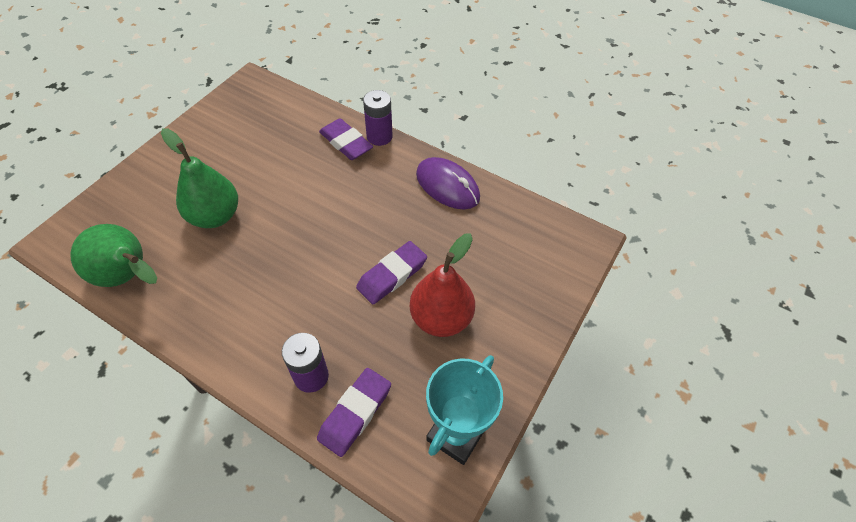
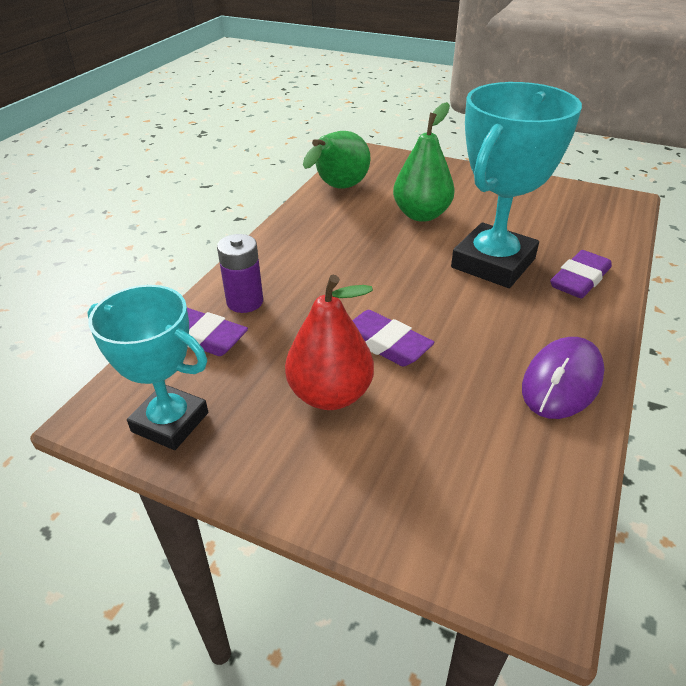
camera: 85 degrees right, 15 degrees down
(309, 185) = (493, 263): none -> turquoise trophy
(379, 136) = (612, 305): purple battery -> none

